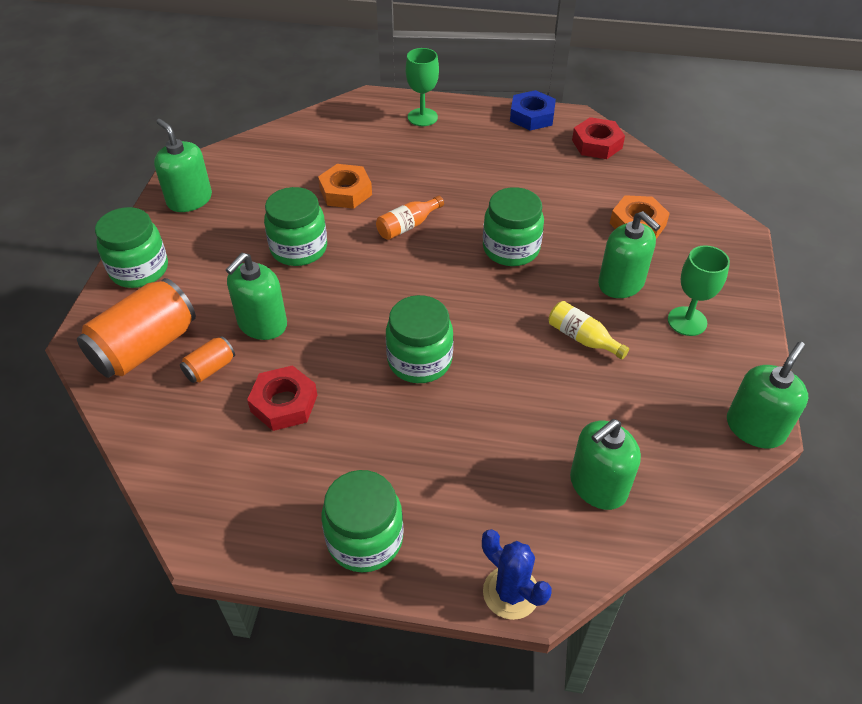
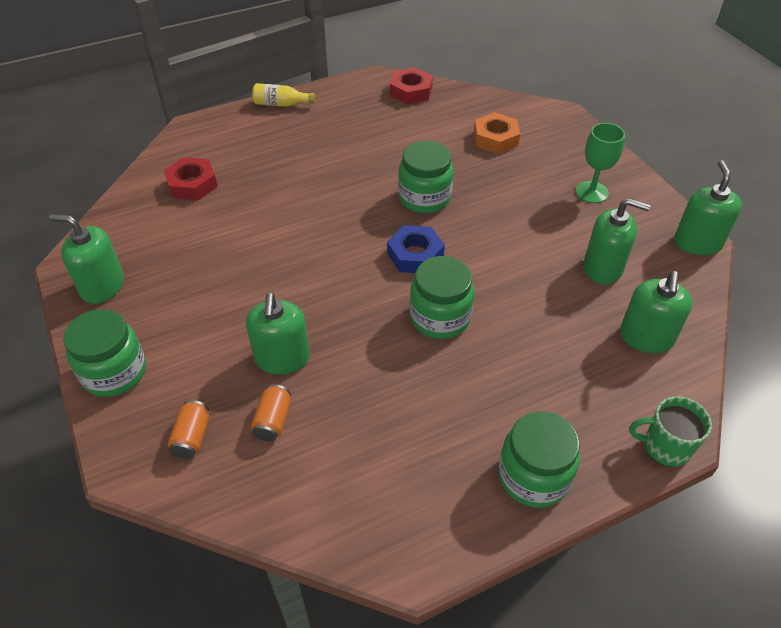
camera: 35 degrees left, 0 degrees up
(145, 347) = (192, 437): orange can -> orange can, size x0.47
(284, 403) = (366, 412): red nut -> red nut (192, 184)
(299, 249) = (251, 279): green jar -> none
(345, 192) = (246, 213): orange nut -> none
(407, 226) = (327, 217): orange bottle -> none
(422, 117) = (252, 124): green goblet -> none
(511, 592) = (665, 447): blue cactus -> green mug
(532, 116) = (341, 89): blue nut -> blue nut (415, 255)
(582, 338) = (537, 239): yellow bottle -> yellow bottle (281, 104)
(621, 283) = (525, 186): green soap dispenser -> green soap dispenser (603, 268)

